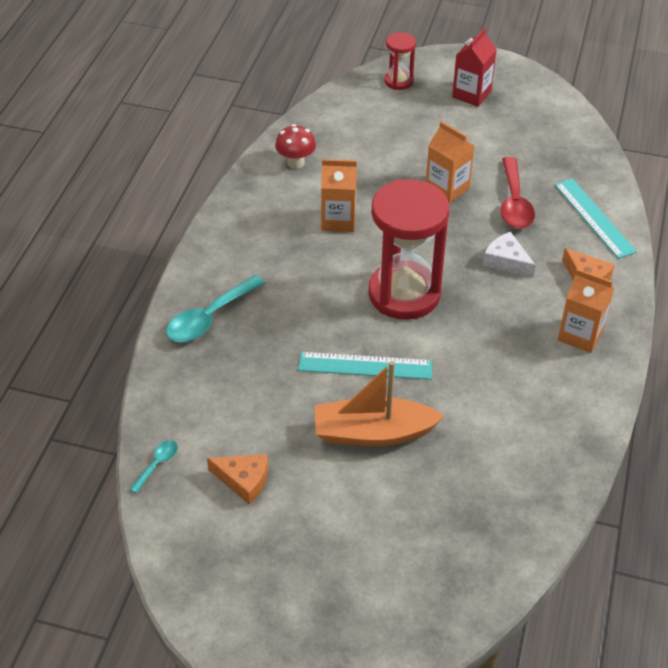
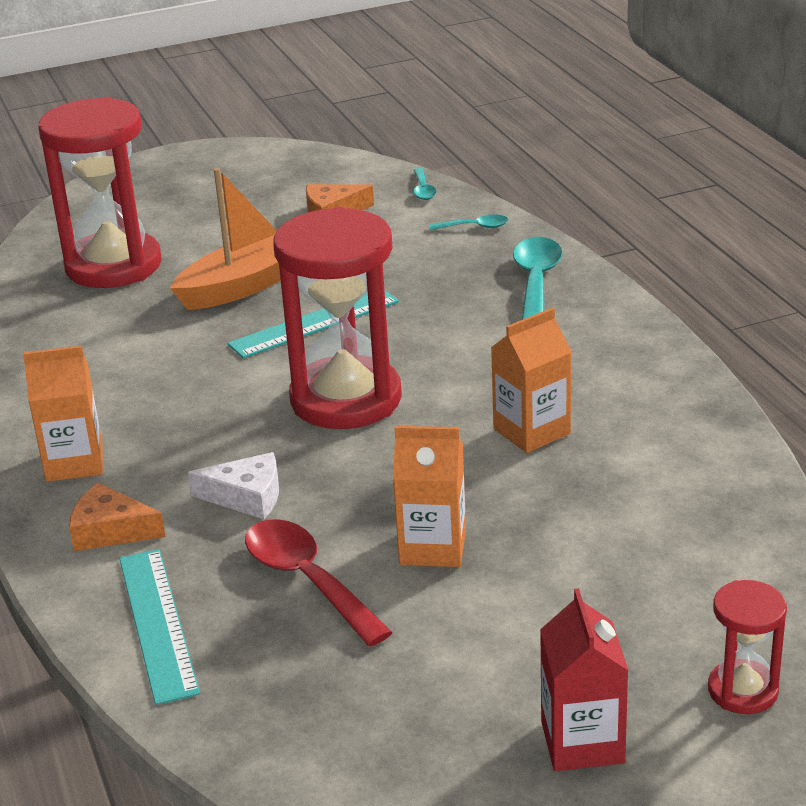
camera: 145 degrees right, 15 degrees down
(177, 395) = (475, 227): none -> turquoise spoon
(296, 162) = (694, 468): red mushroom -> none
(444, 521) = (113, 266): none -> red hourglass
(594, 218) = (158, 623): turquoise ruler -> turquoise ruler turned 45 degrees clockwise

